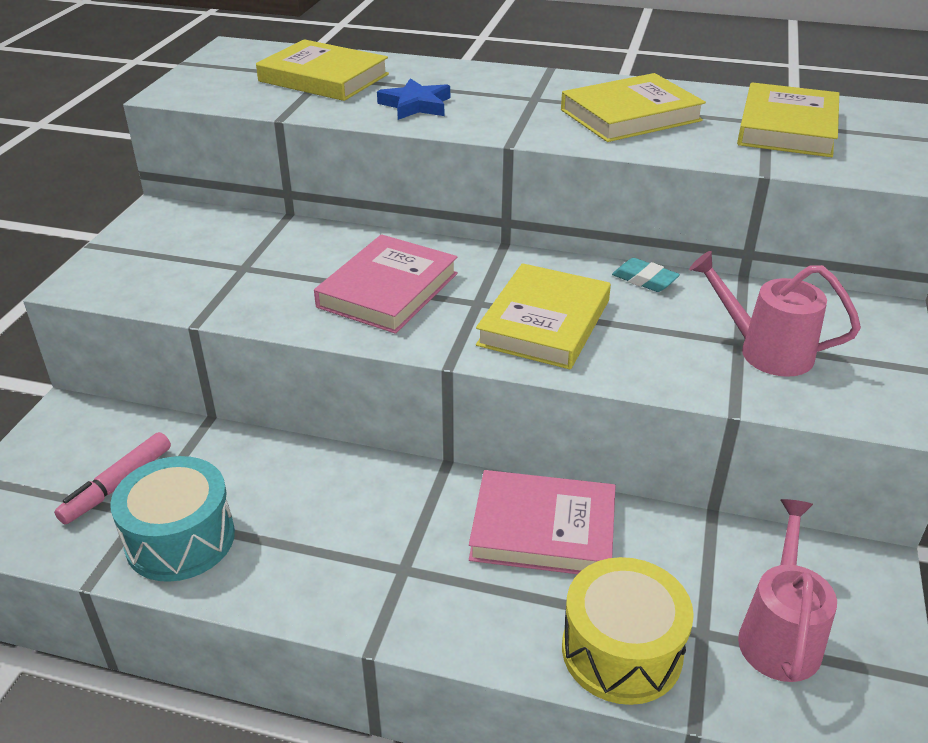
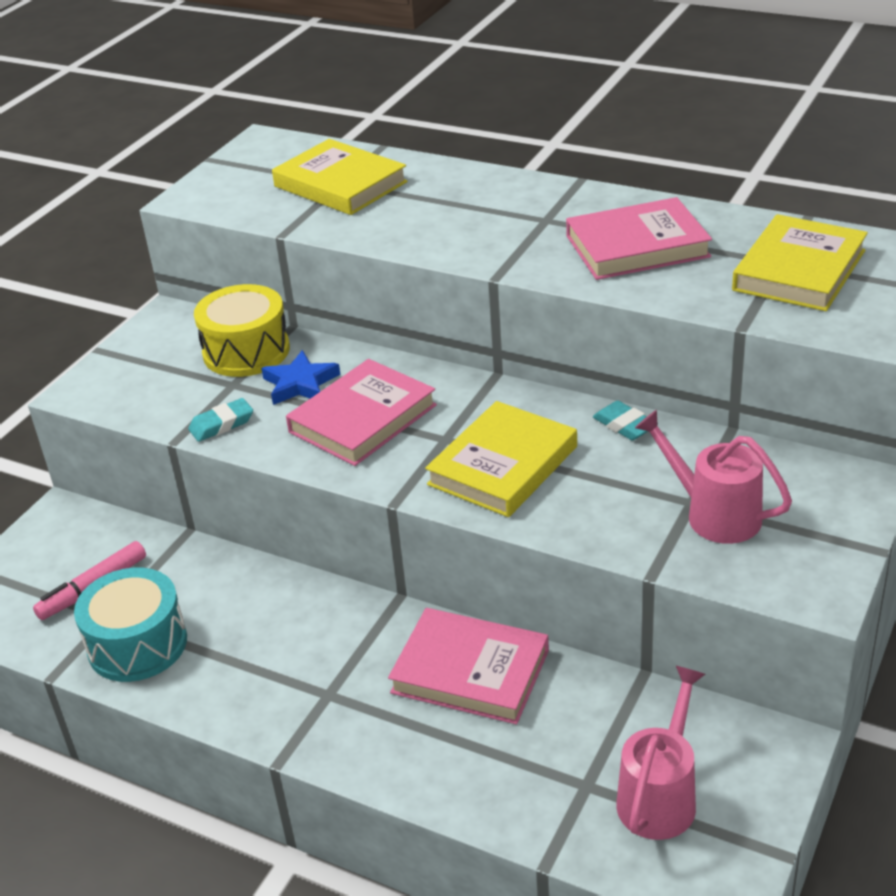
camera: 15 degrees right, 0 degrees up
(242, 305) = (221, 424): none -> turquoise eraser
(416, 105) = (420, 223): blue star -> blue star (300, 383)
(621, 651) = (503, 791): yellow drum -> yellow drum (246, 351)
(630, 115) = (637, 246): yellow book -> pink book

